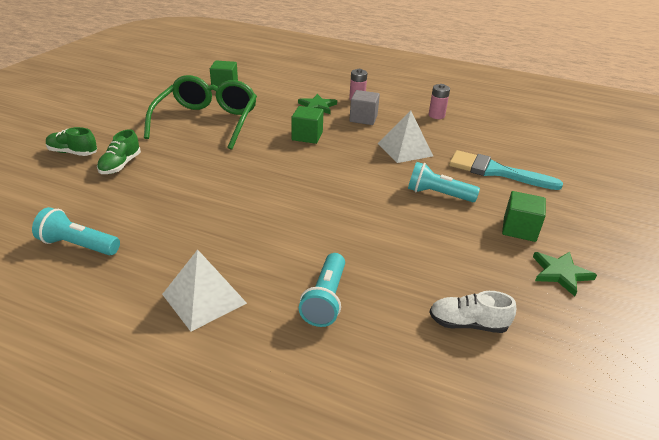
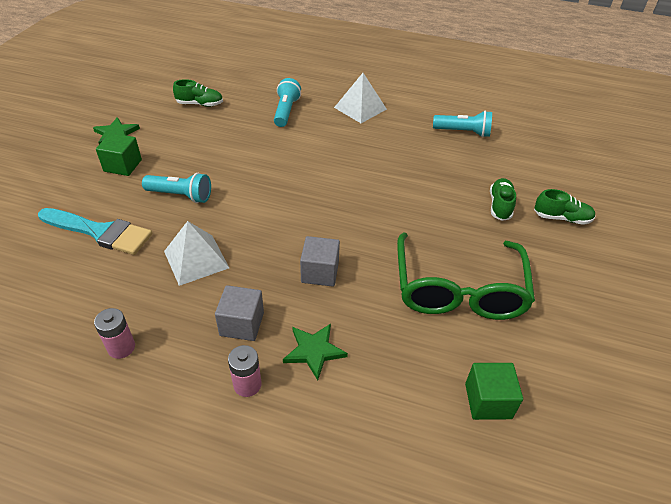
camera: 175 degrees right, 10 degrees up
(307, 136) = (320, 272): green cube -> grey cube
(468, 324) = (200, 104): white shoe -> green shoe

